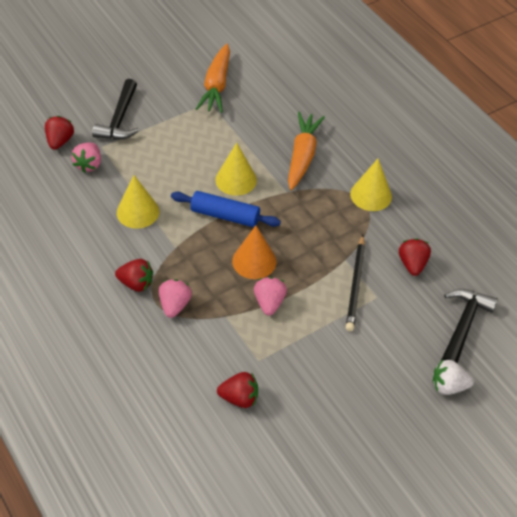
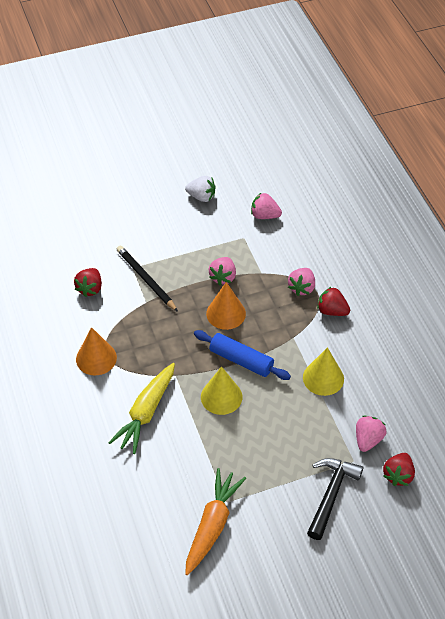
camera: 165 degrees left, 0 degrees up
(239, 398) = (264, 215): red strawberry -> pink strawberry
(302, 156) = (146, 413): orange carrot -> yellow carrot
(356, 285) = (146, 279): black pencil -> black pencil turned 60 degrees counterclockwise
(371, 195) = (96, 358): yellow cone -> orange cone
(448, 386) = (108, 199): white strawberry -> white strawberry (201, 197)
(463, 325) = (74, 236): black hammer -> none

